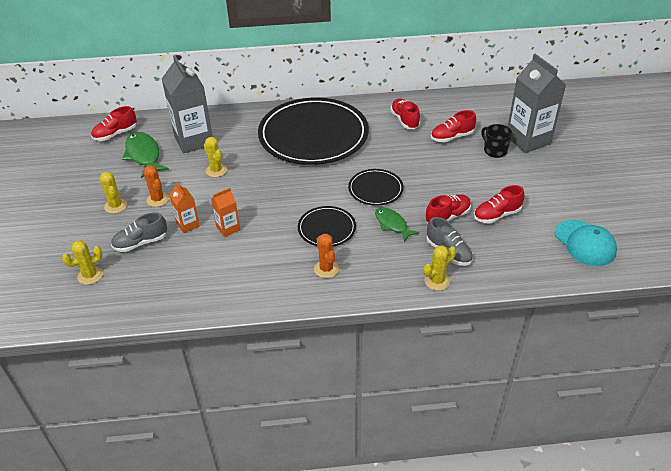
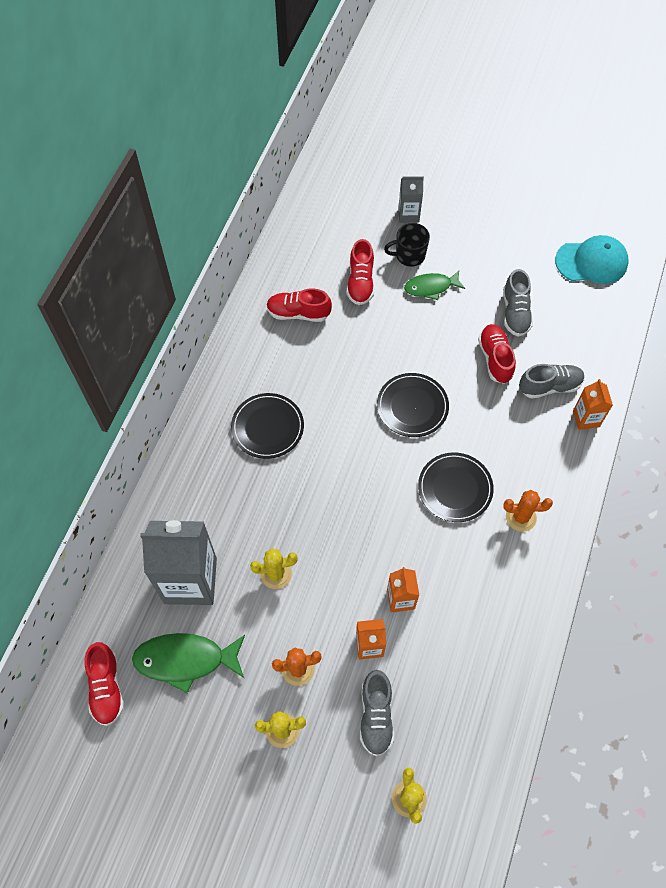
camera: 65 degrees left, 20 degrees up
(313, 135) = (267, 427): black plate -> black plate, size x0.46
(392, 224) = (481, 418): green fish -> green fish (431, 287)
(437, 281) = (586, 418): yellow cactus -> orange carton
(497, 215) = (515, 312): red shoe -> grey shoe
(528, 140) = (408, 214): grey carton -> grey carton, size x0.49

